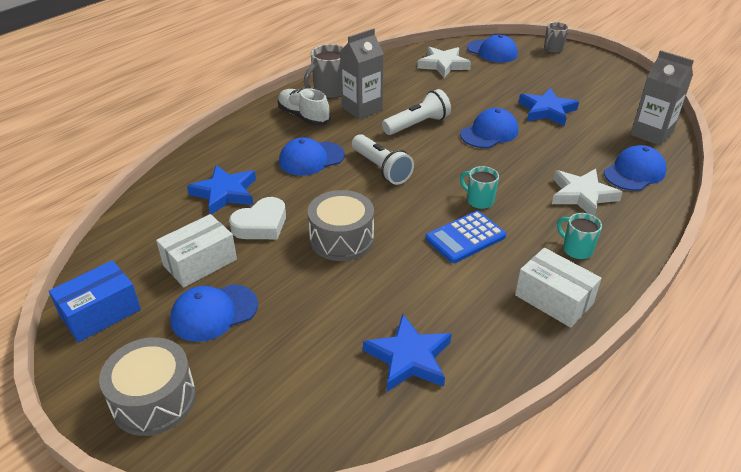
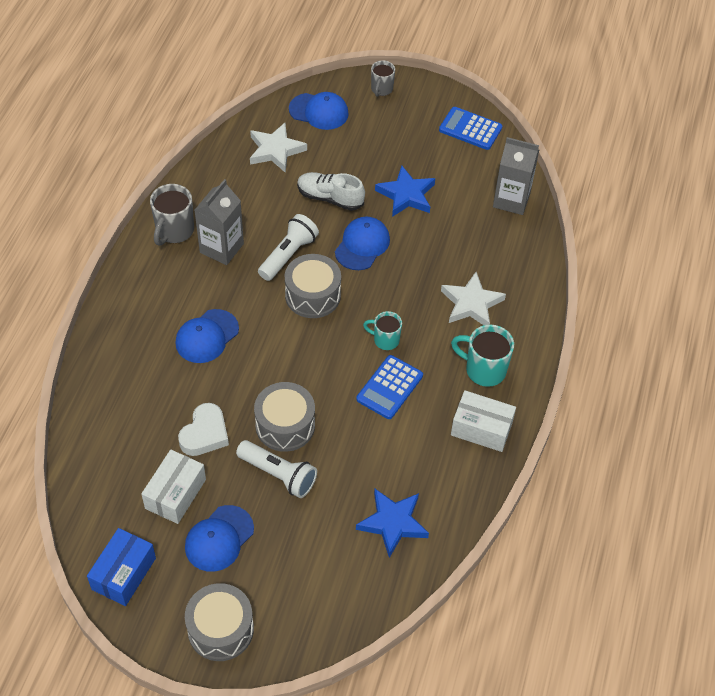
camera: 25 degrees left, 15 degrees up
(225, 193) = (148, 408): blue star -> none
(303, 117) = (167, 279): white shoe -> white shoe (330, 198)
(381, 169) = (280, 328): white flashlight -> white flashlight (278, 474)
(424, 154) = (312, 295): none -> grey drum
(576, 249) = (484, 370): turquoise mug -> turquoise mug, size x1.57
(625, 84) = (470, 129): none -> blue calculator
(634, 172) = (508, 259): blue cap -> none

